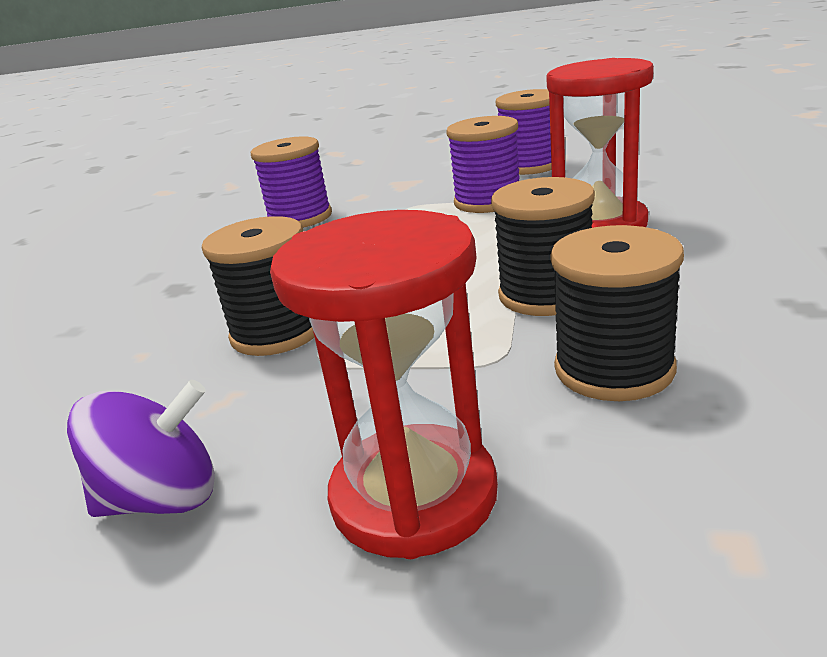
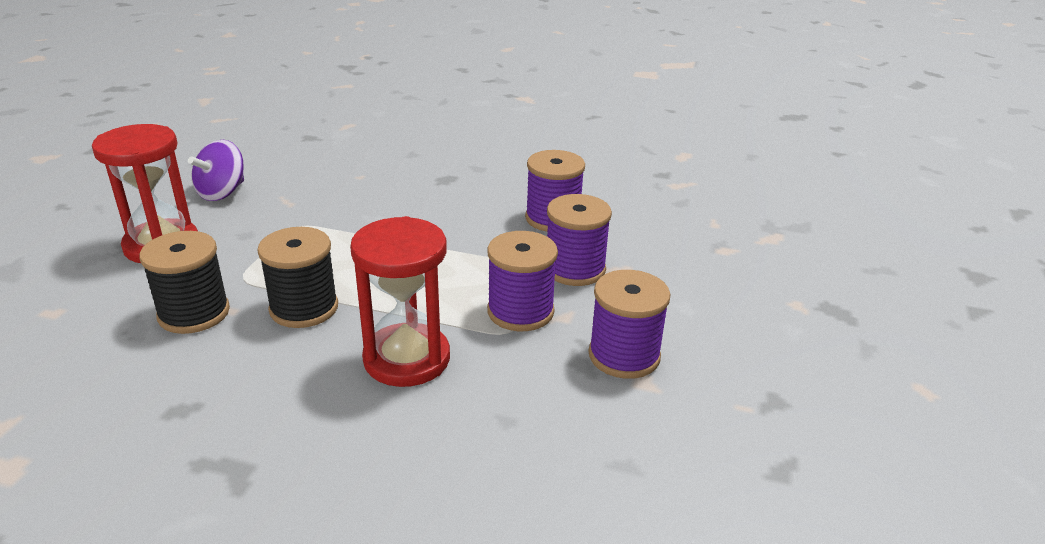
camera: 90 degrees right, 5 degrees up
(163, 498) = (222, 193): purple spinning top -> purple spinning top turned 45 degrees clockwise
(277, 332) = (347, 213): black spool -> none
(403, 196) = (574, 269): none -> purple spool

